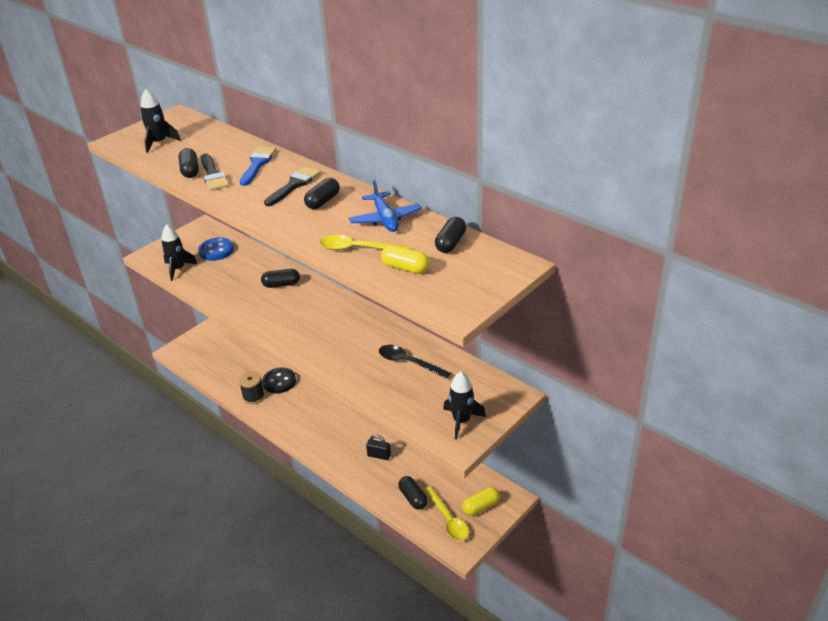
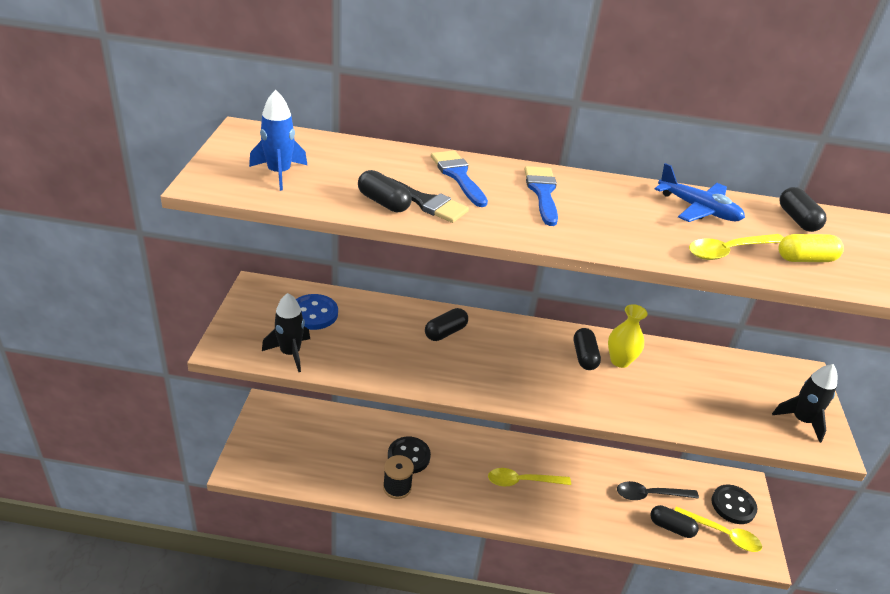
camera: 40 degrees left, 0 degrees up
(159, 143) = (279, 173): black rocket -> blue rocket
(294, 185) = (542, 192): black brush -> blue brush
(323, 201) = (605, 205): black capsule -> black capsule (584, 356)
(338, 425) = (522, 481): none -> yellow spoon
(376, 338) = (620, 361): none -> yellow vase
(379, 455) = (595, 496): black padlock -> none
(409, 362) = (682, 376): black spoon -> black spoon (650, 495)
(480, 506) = (733, 505): yellow capsule -> black button

